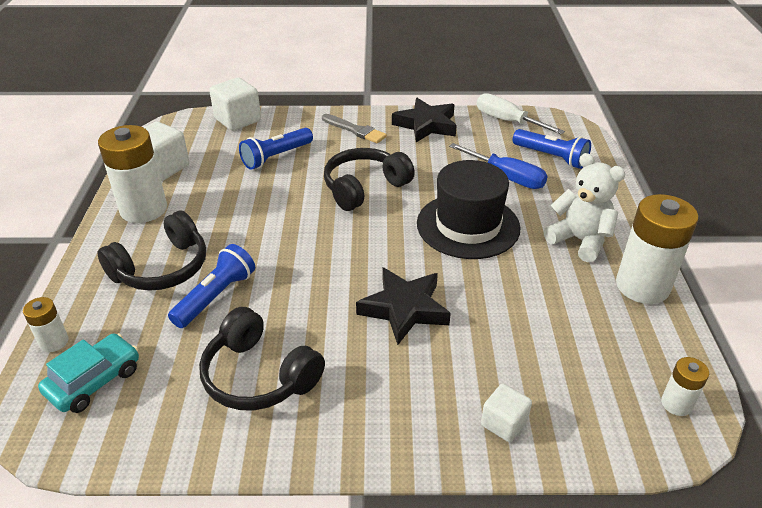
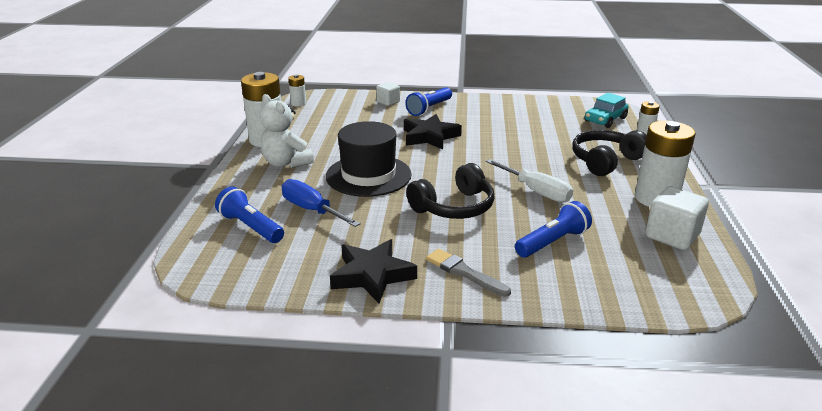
camera: 175 degrees left, 10 degrees down
(216, 297) = (556, 146): blue flashlight -> blue flashlight (429, 109)
(238, 120) = (626, 297): white cube -> none
(259, 376) = (514, 118): black headphones -> none
(507, 121) = (265, 275): white screwdriver -> white screwdriver (536, 191)

